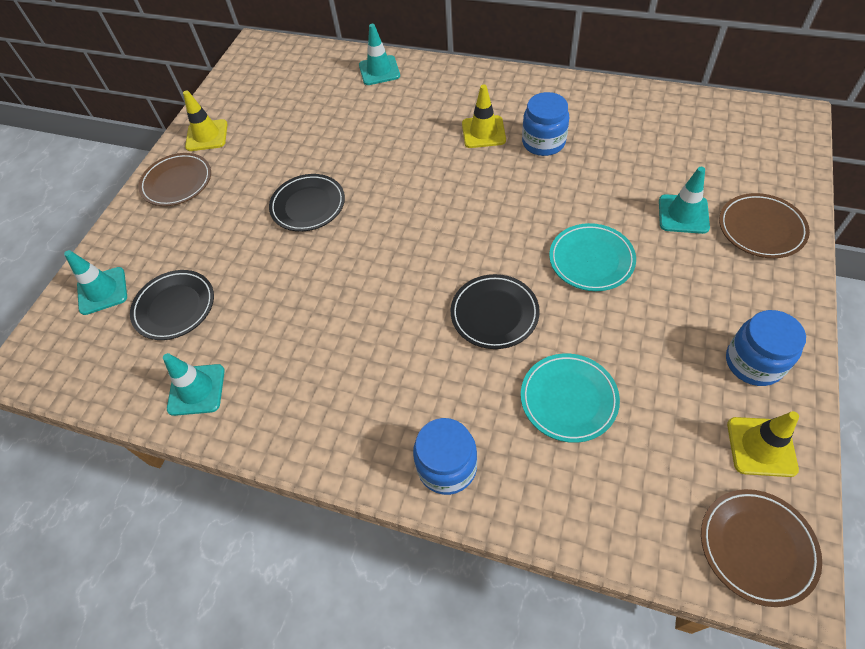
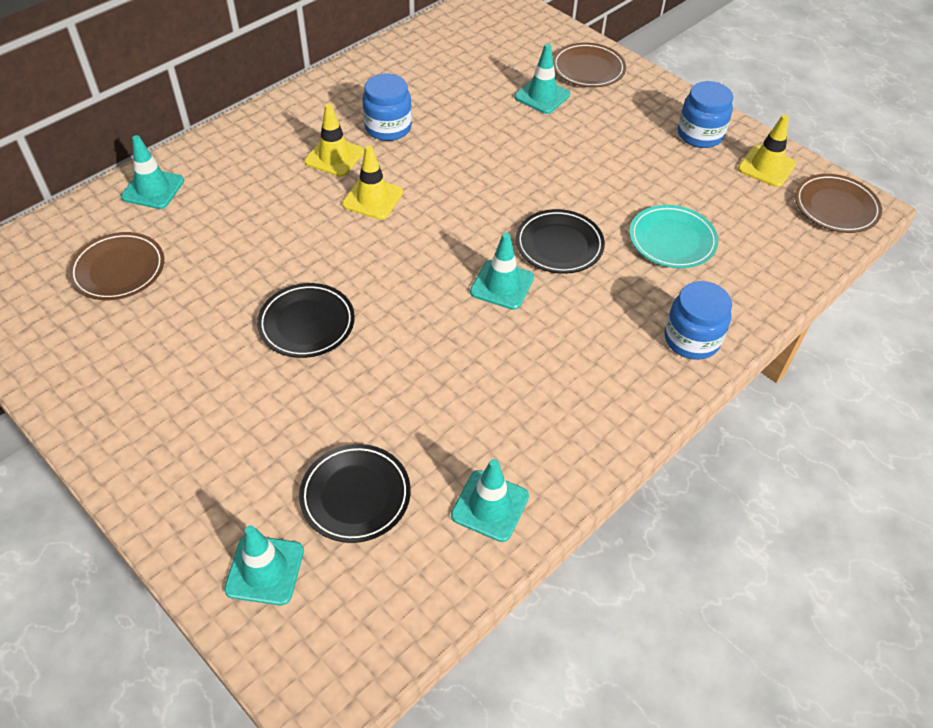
camera: 70 degrees left, 5 degrees down
(177, 182) = (143, 436): brown plate -> brown plate (118, 270)
(207, 136) = (85, 380): yellow traffic cone -> yellow traffic cone (373, 198)
(419, 296) = (502, 285): none -> turquoise traffic cone
(591, 260) = (547, 164): turquoise plate -> none

